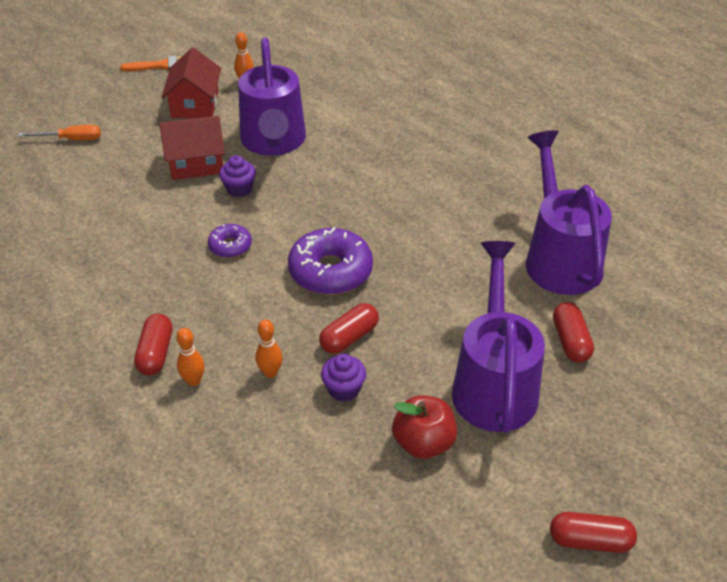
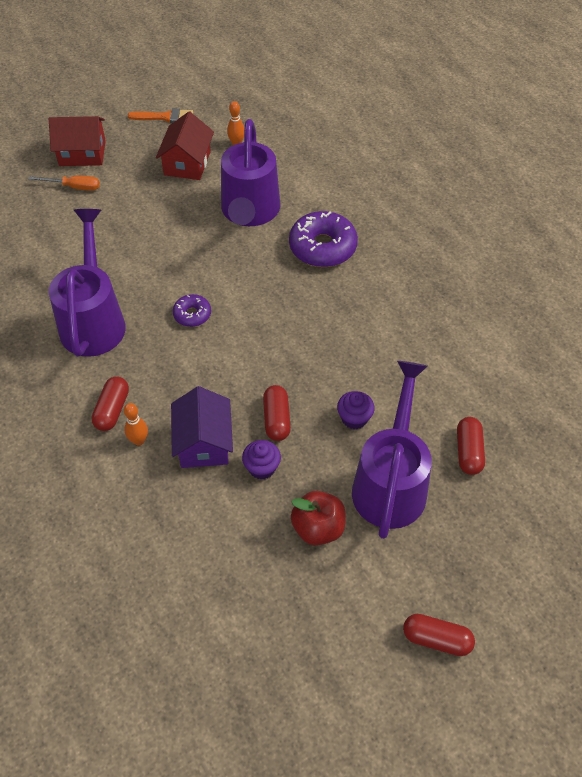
camera: 10 degrees right, 10 degrees up
(196, 163) = (178, 225): red house -> red house (82, 153)
(239, 189) = (210, 257): purple cupcake -> purple cupcake (354, 418)
(270, 372) = (203, 442): orange bowling pin -> purple house
(330, 271) = (274, 352): purple donut -> purple donut (322, 247)
(349, 337) = (276, 419): red capsule -> red capsule turned 60 degrees counterclockwise
(559, 258) = (480, 367): purple watering can -> purple watering can (93, 320)

